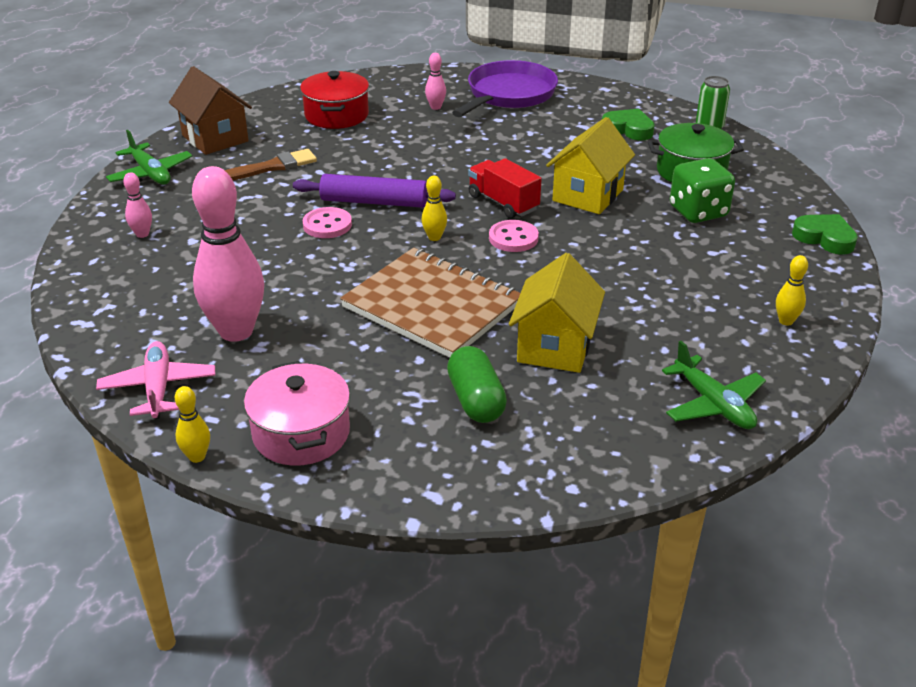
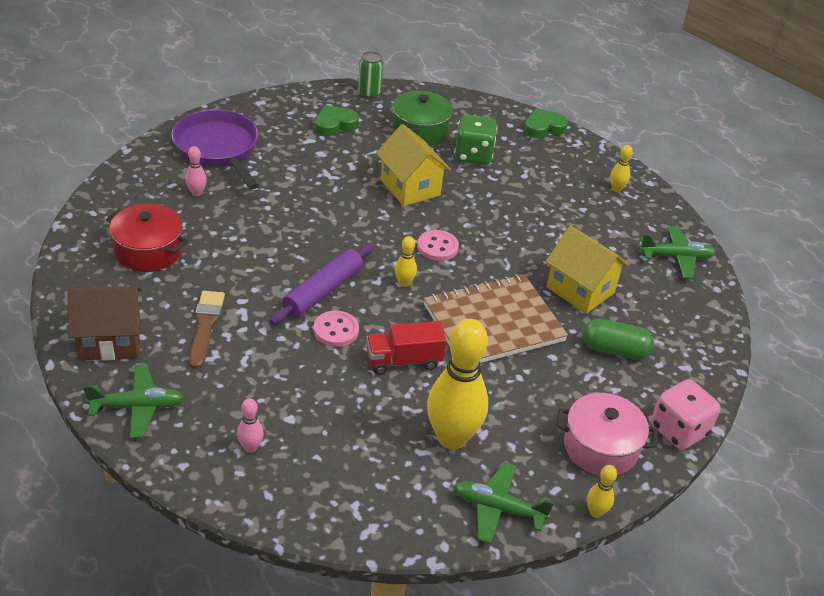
camera: 65 degrees left, 5 degrees up
(158, 388) = (498, 508): pink plane -> green plane
(236, 331) = (452, 438): pink bowling pin -> yellow bowling pin
(382, 489) = (679, 430): none -> pink dice
(503, 203) = (385, 229): red truck -> red truck (404, 360)

